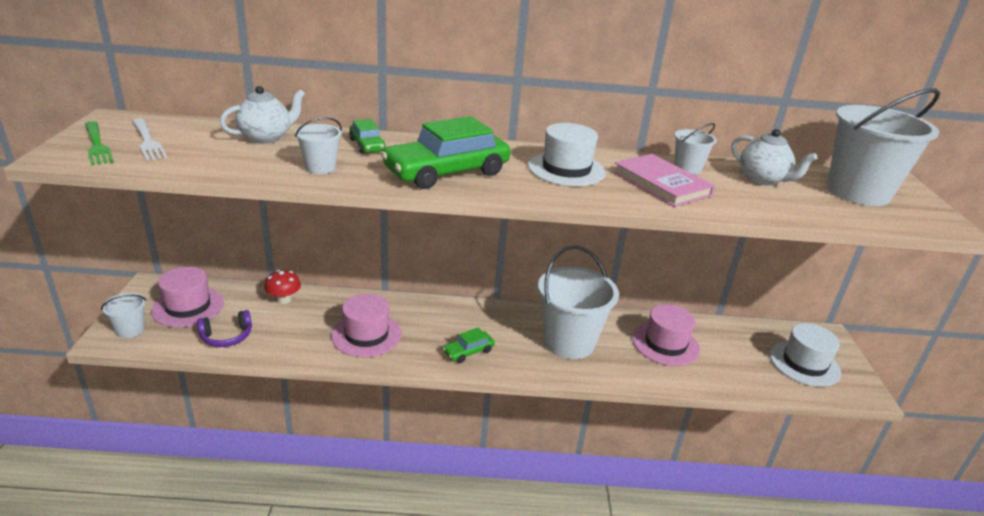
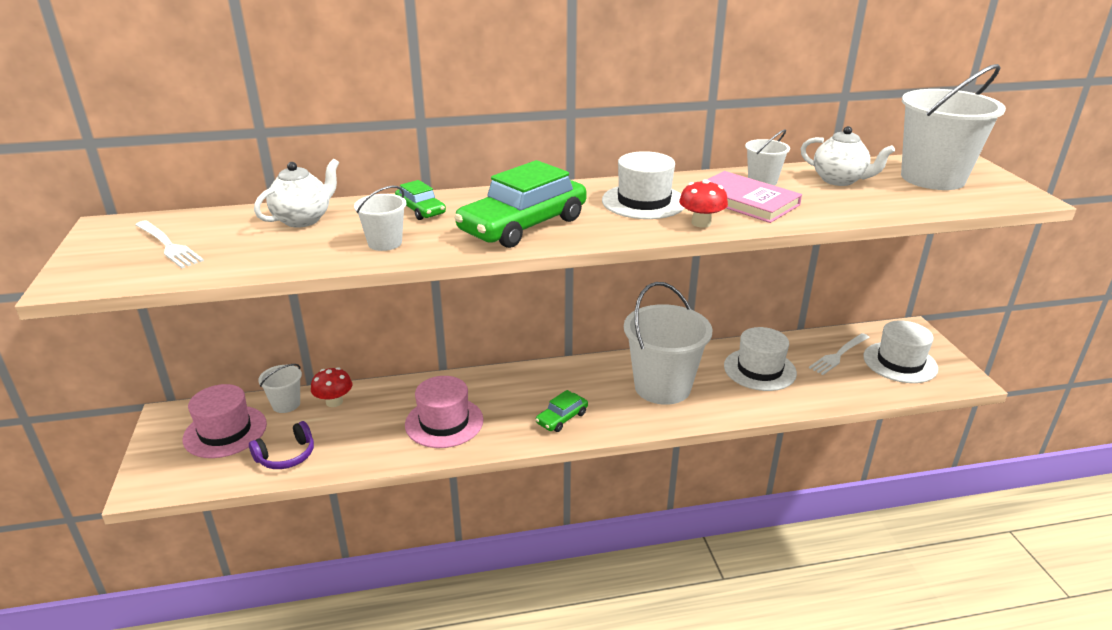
camera: 10 degrees left, 0 degrees up
(97, 145) = (111, 260): green fork -> none
(130, 330) = (168, 471): white bucket -> white bucket (286, 404)
(608, 196) = (701, 223): none -> red mushroom
(665, 344) = (759, 369): pink hat -> white hat
(746, 345) = (838, 355): none -> white fork

